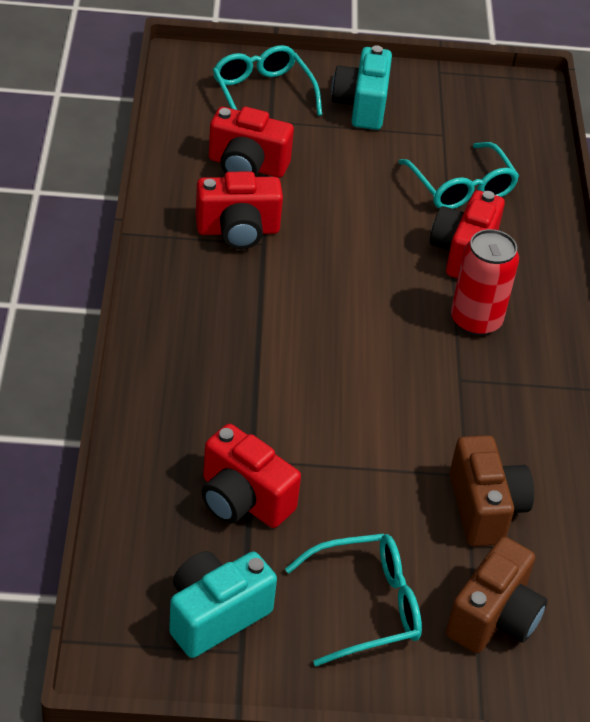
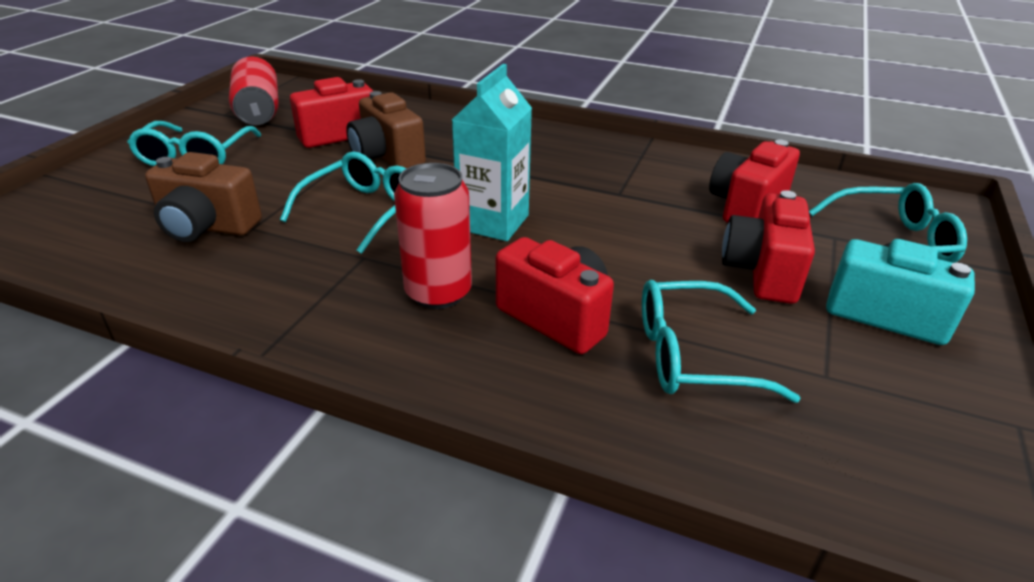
camera: 115 degrees right, 10 degrees down
(215, 615) = (258, 111): turquoise camera -> red can
(238, 231) = (641, 184): red camera -> red camera (762, 272)
(361, 314) = (493, 222): none -> turquoise carton
(392, 406) = (364, 211): none -> turquoise glasses
(493, 617) = (110, 202): brown camera -> brown camera (387, 157)

